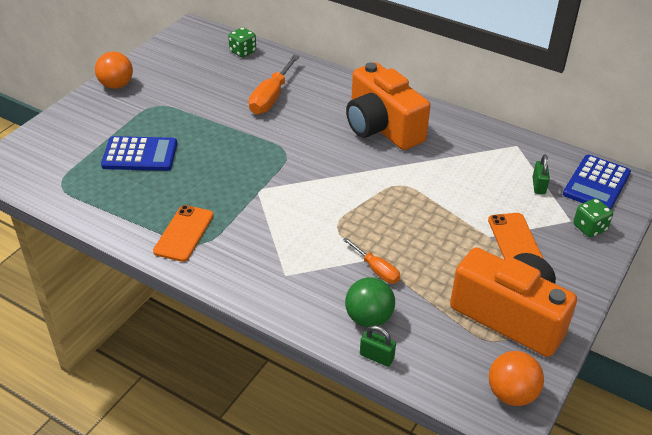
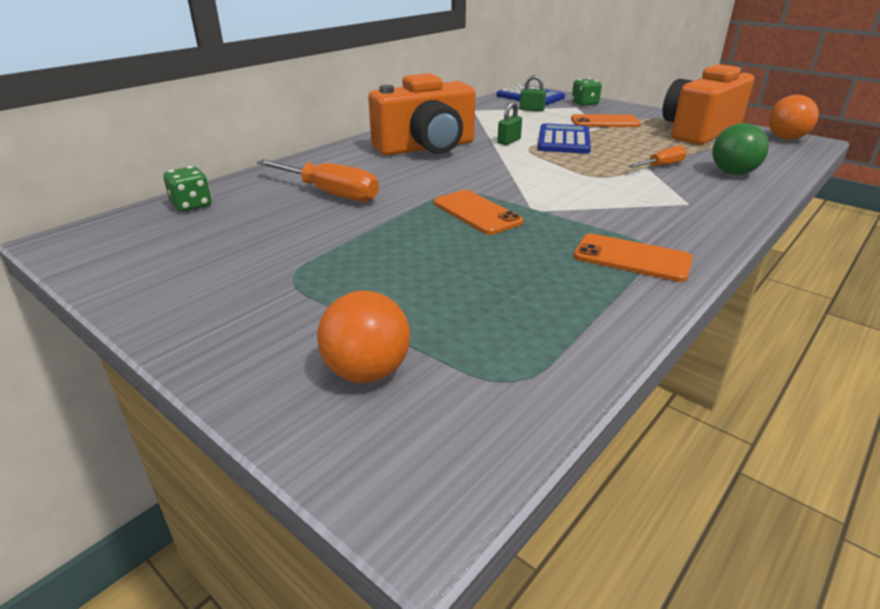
camera: 80 degrees left, 10 degrees down
(116, 85) = (188, 318): orange ball -> orange ball (367, 372)
(140, 155) = (435, 292): blue calculator -> blue calculator (564, 140)
(249, 163) = (476, 212): none -> orange phone
(376, 356) = (782, 174): green padlock -> green padlock (509, 141)

